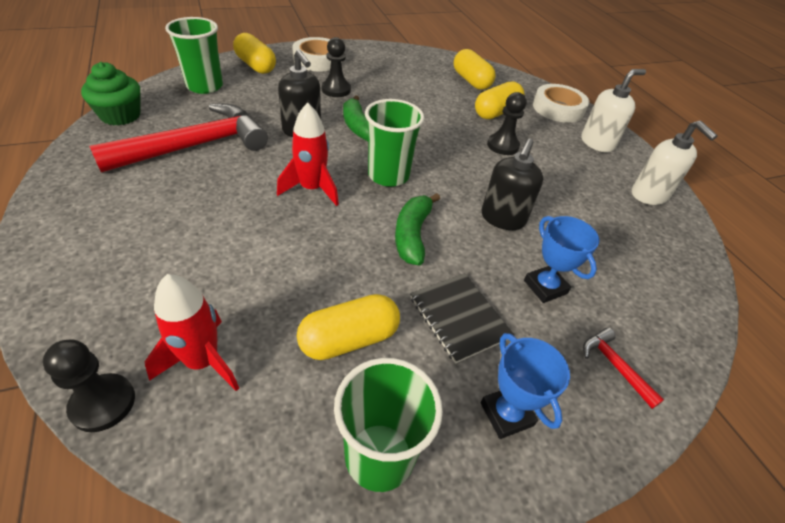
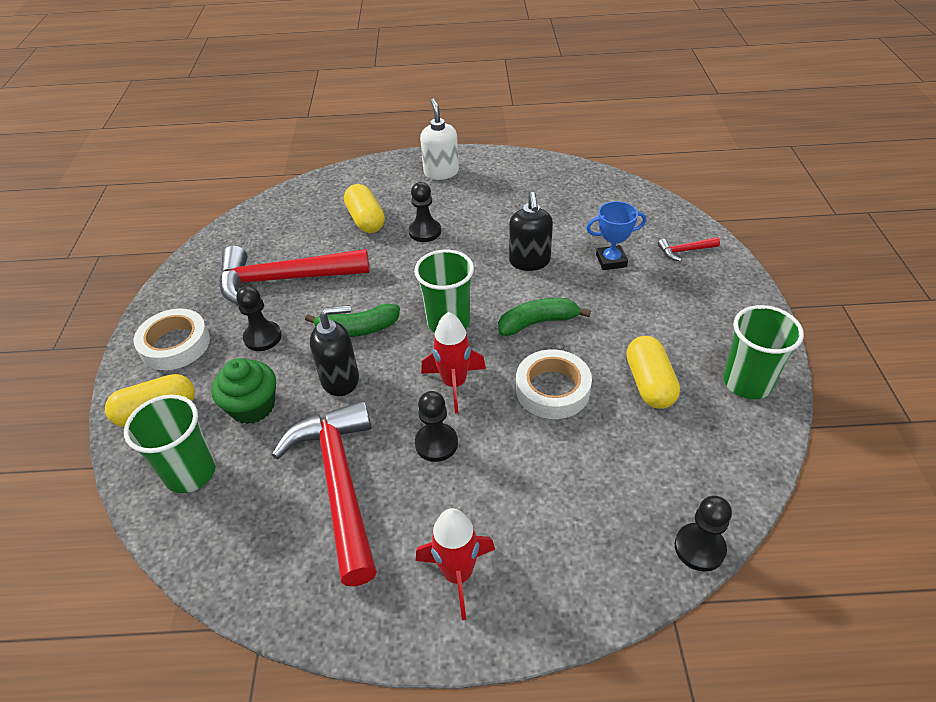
camera: 65 degrees left, 0 degrees up
(120, 115) = (231, 572): green cupcake -> green cupcake (252, 406)
(202, 361) = (663, 480): red rocket -> red rocket (458, 574)
(240, 188) = (436, 443): none -> black pawn
(401, 87) = (283, 280): none -> red hammer
(412, 235) = (538, 322): green banana -> green banana turned 135 degrees clockwise
(459, 318) = (635, 316): black notebook -> none
(471, 81) = (295, 221): yellow capsule -> none
(502, 218) = (529, 261): black soap dispenser -> black soap dispenser turned 45 degrees clockwise
(506, 414) = (718, 313): blue trophy -> none
(558, 108) = (376, 177): white tape -> white tape (552, 389)
(649, 195) = (520, 170): white soap dispenser -> none

